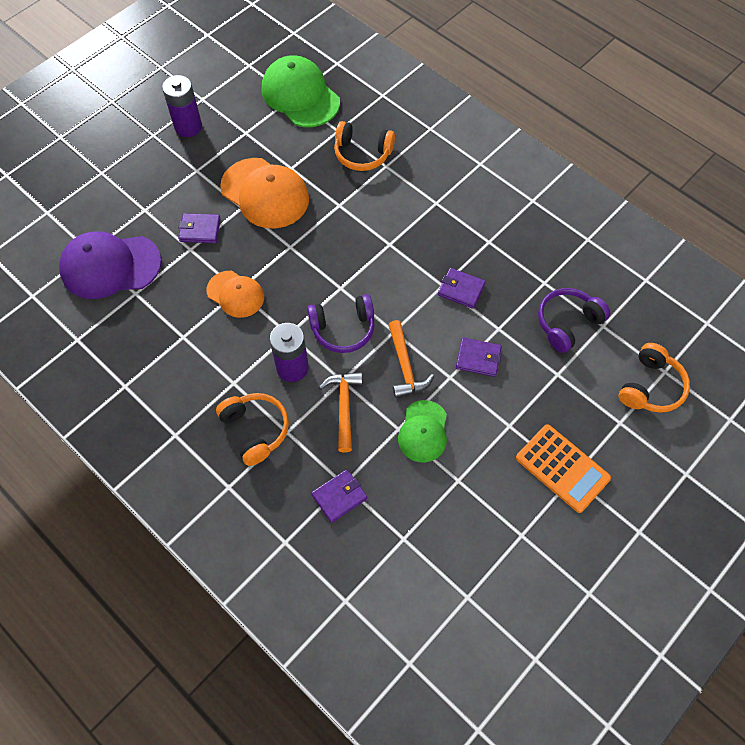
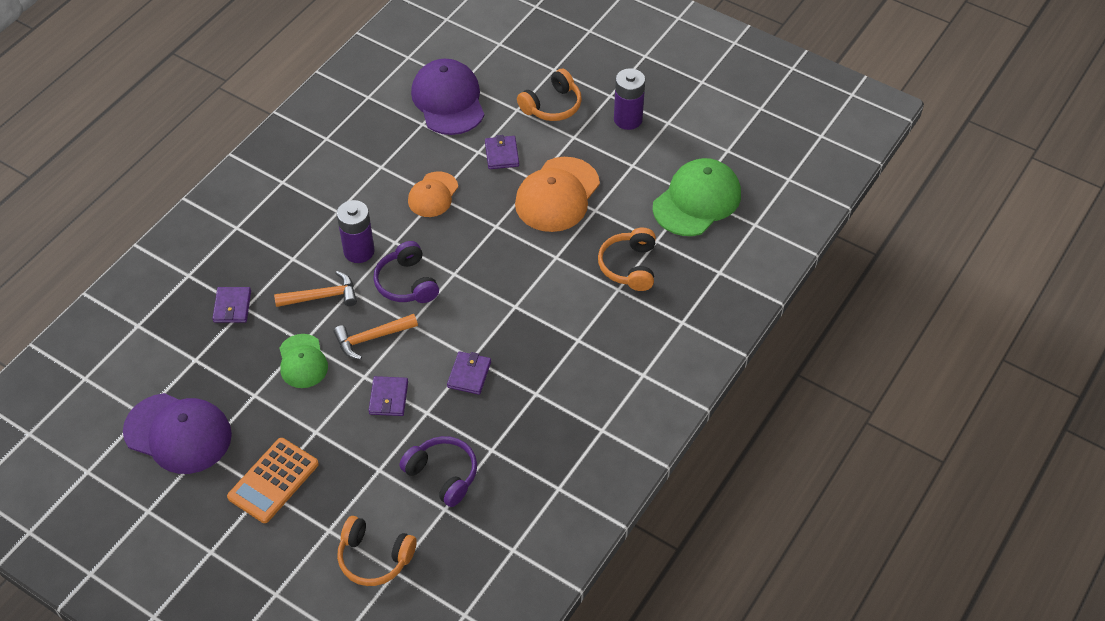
camera: 80 degrees right, 10 degrees down
(255, 430) = (292, 236): orange headphones -> orange headphones (552, 105)
(339, 496) = (232, 306): purple wallet -> purple wallet turned 45 degrees clockwise
(423, 431) = (302, 361): green cap -> green cap turned 105 degrees counterclockwise
(497, 559) = (178, 433): none -> purple cap

